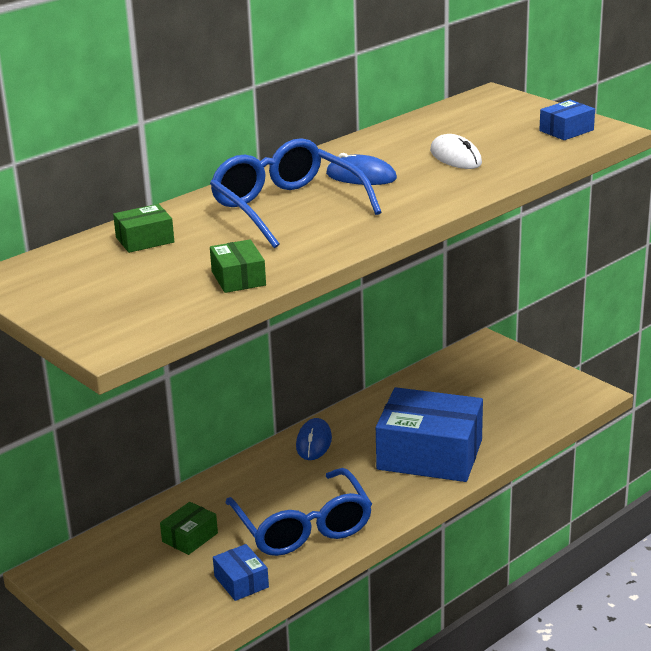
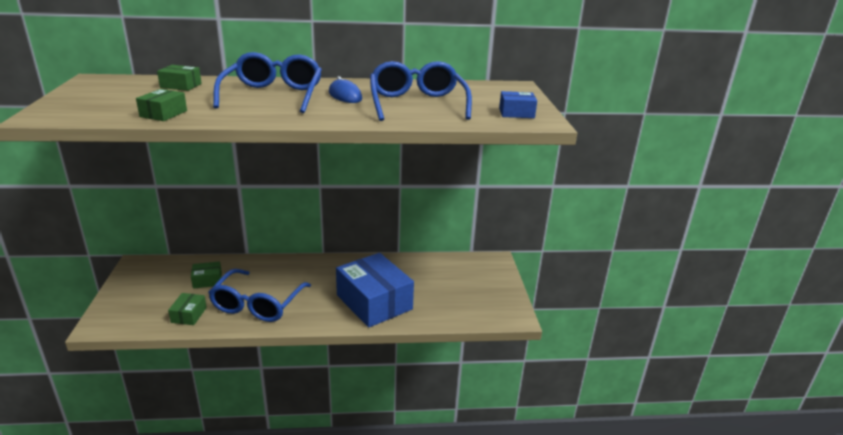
camera: 35 degrees right, 0 degrees up
(241, 582) = (189, 315): blue box -> green box
(314, 442) = (331, 265): blue mouse -> none
(455, 157) = (417, 104): white mouse -> blue glasses

